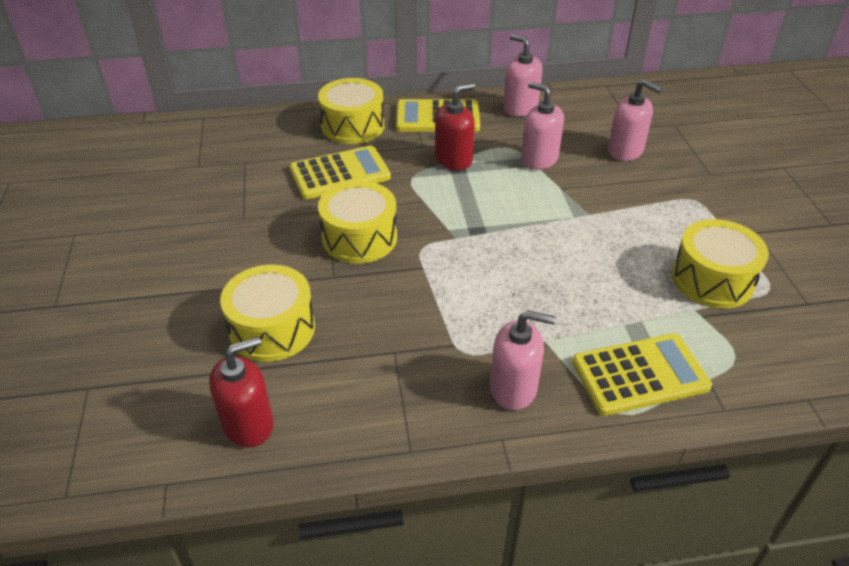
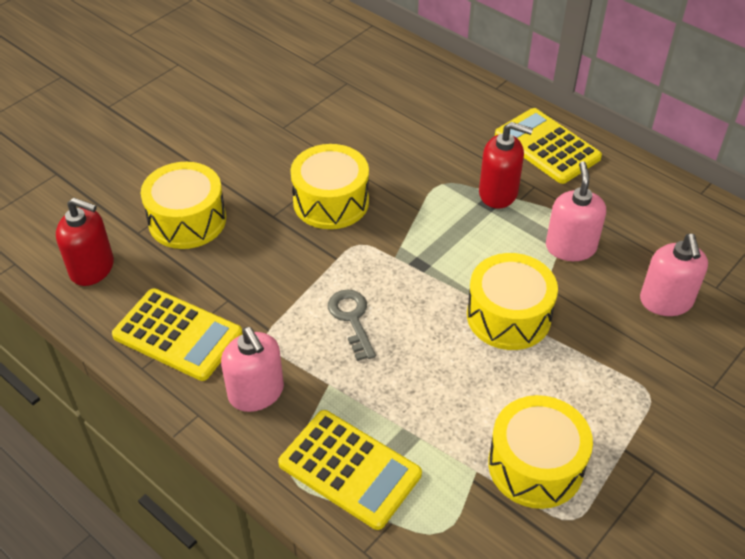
camera: 50 degrees right, 5 degrees up
(340, 174) = (395, 140): yellow calculator -> yellow calculator (177, 335)
(353, 126) = (466, 106): yellow drum -> yellow drum (508, 316)
(493, 293) = (352, 319): none -> grey key
(520, 108) = (636, 189): pink soap dispenser -> none

